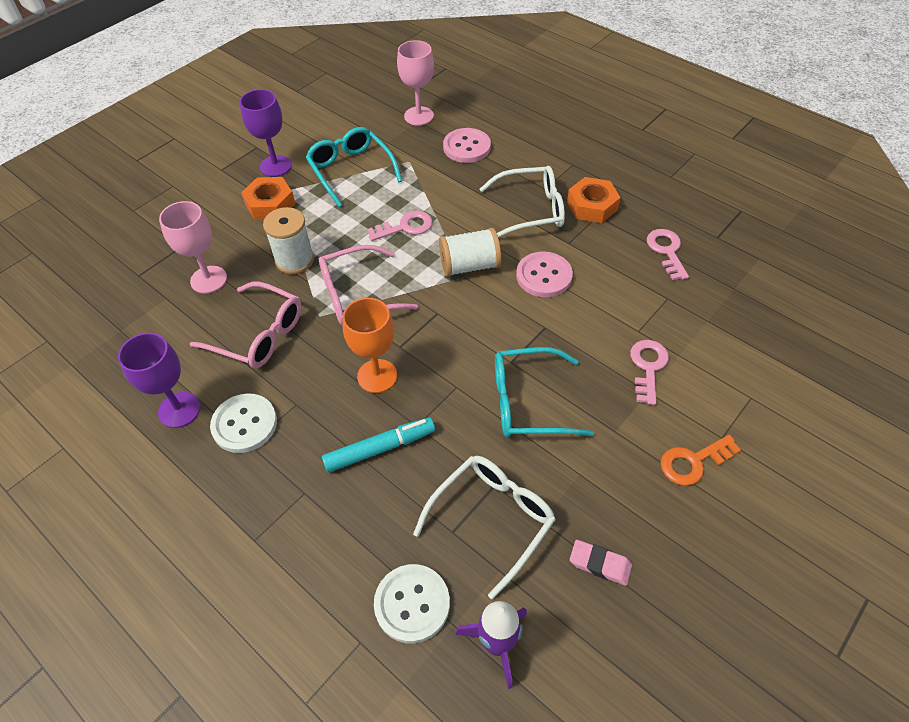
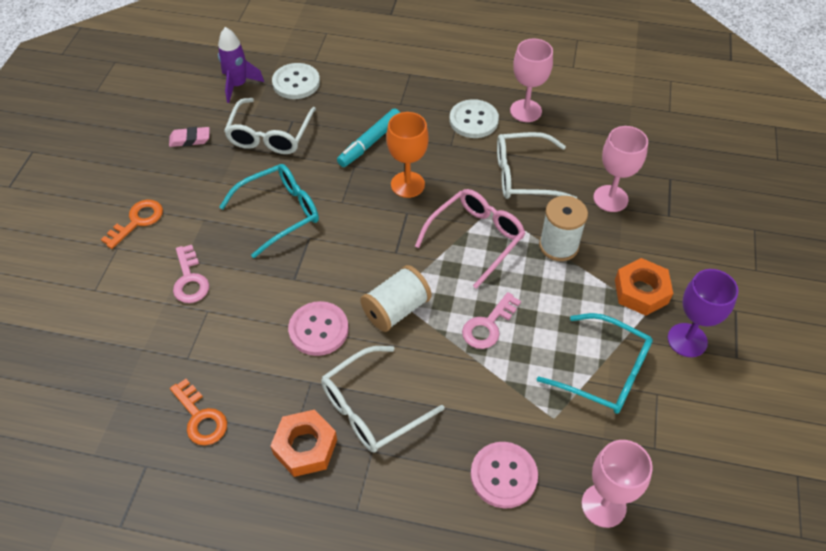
camera: 150 degrees right, 0 degrees up
(179, 410) = (525, 111): purple goblet -> pink goblet
(259, 334) = (523, 176): pink glasses -> white glasses
(666, 251) = (201, 417): pink key -> orange key

